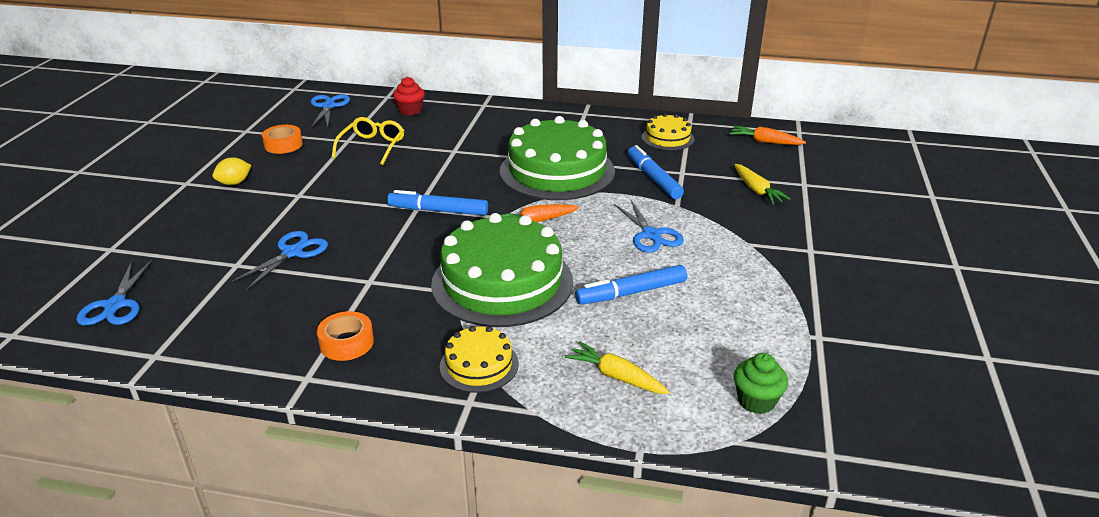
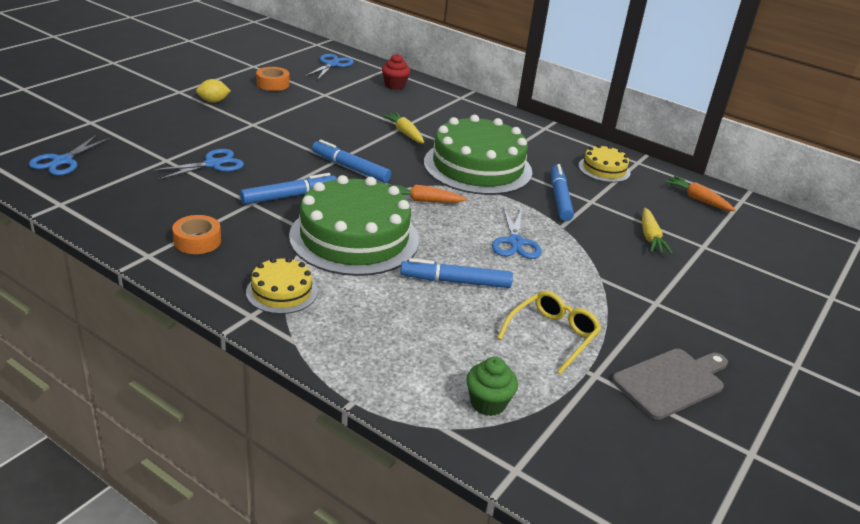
camera: 20 degrees right, 0 degrees up
(372, 146) = (340, 104): yellow glasses -> yellow glasses (553, 335)
(402, 261) = (289, 196): none -> blue marker
(616, 376) = (384, 340): yellow carrot -> yellow carrot (404, 133)
(881, 319) = (671, 382): none -> grey cutting board

